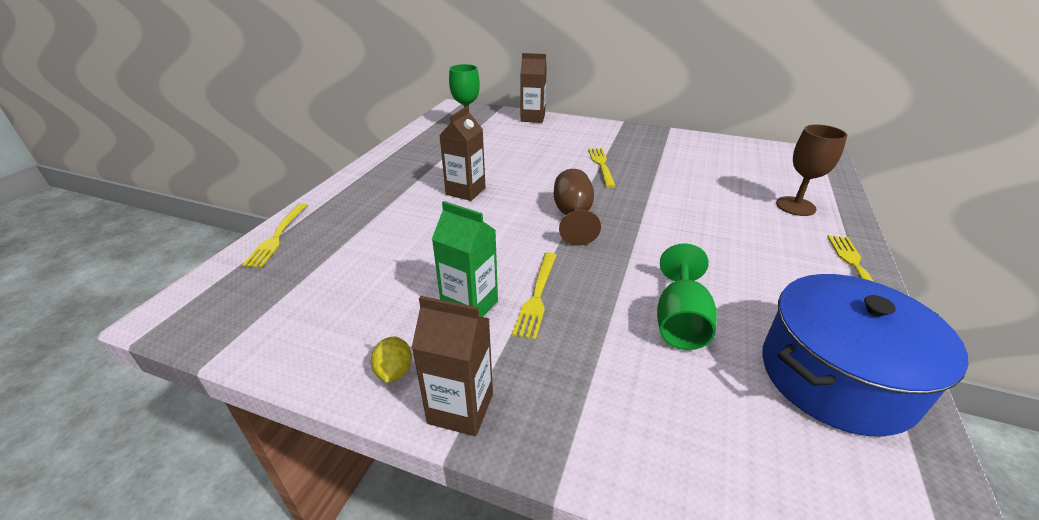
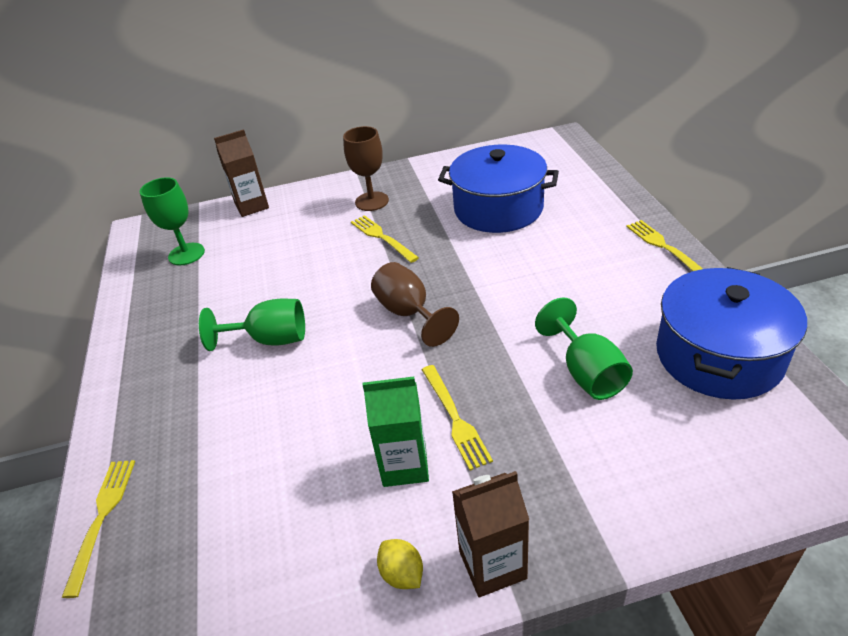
camera: 30 degrees left, 5 degrees up
(277, 236) = (102, 518): yellow fork -> yellow fork turned 150 degrees counterclockwise
(465, 191) = (270, 339): brown carton -> green goblet
(713, 181) = (498, 208): none -> blue pot
(795, 206) = (582, 205): brown goblet -> brown goblet (372, 201)

